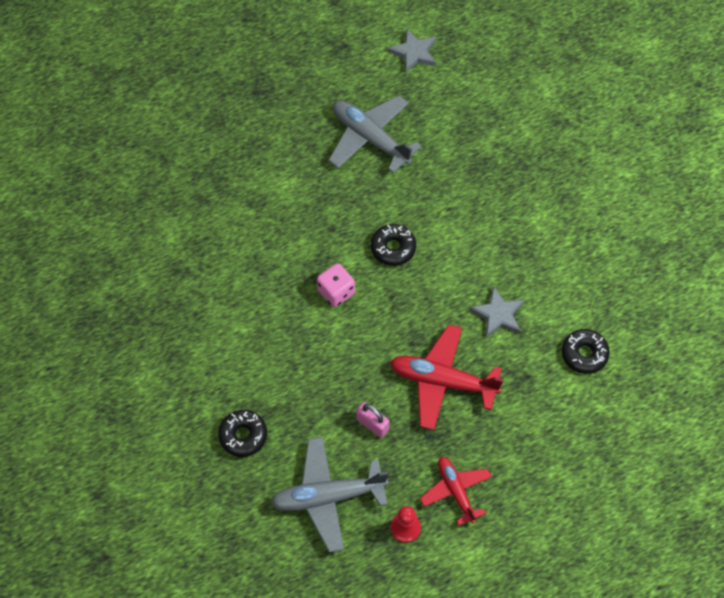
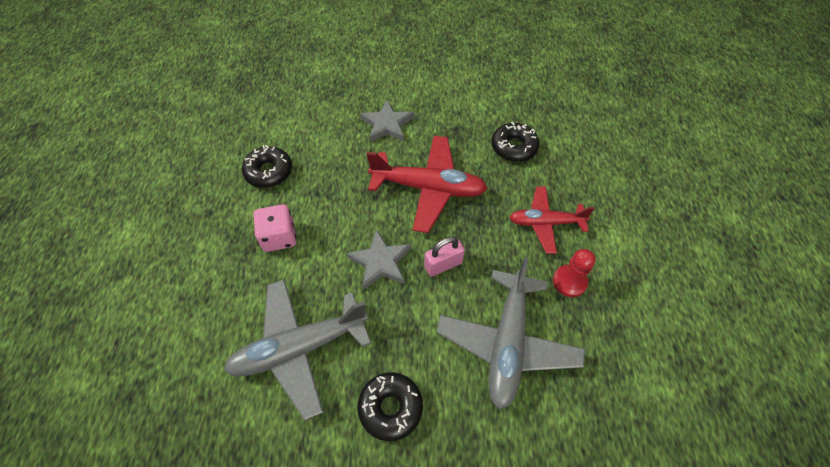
camera: 65 degrees left, 5 degrees down
(370, 138) = (145, 144): grey plane -> grey plane (299, 348)
(414, 52) = (96, 82): grey star -> grey star (380, 262)
(443, 381) = (428, 188): red plane -> red plane turned 120 degrees counterclockwise
(584, 354) = (456, 86): black donut -> black donut (513, 147)

